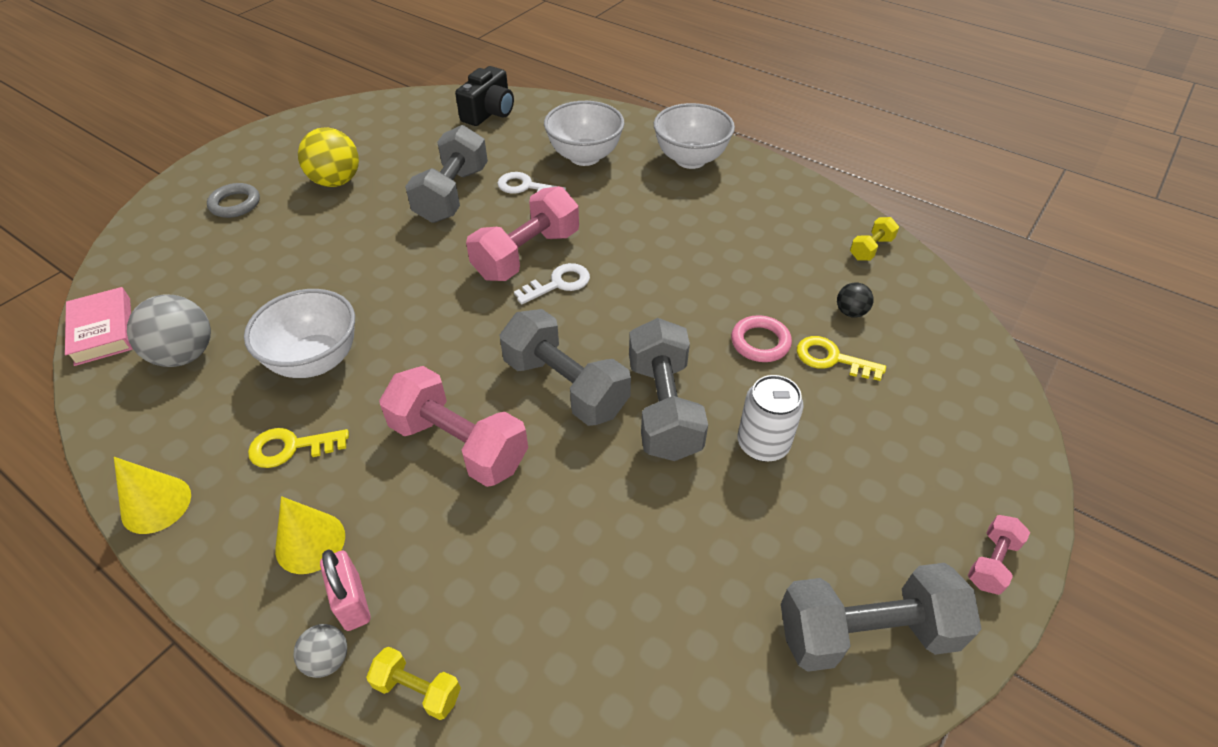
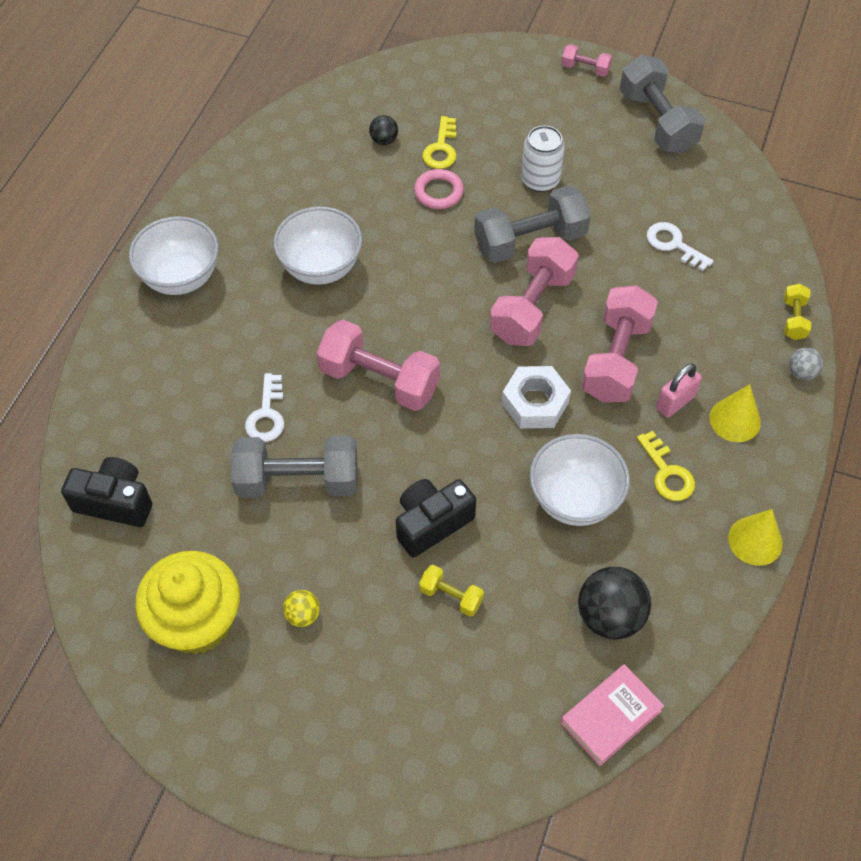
camera: 105 degrees left, 10 degrees up
(185, 355) = (610, 616): grey ball -> black ball
(235, 204) = (375, 709): grey ring -> none
(336, 181) = (303, 615): yellow ball -> yellow ball, size x0.52
(352, 602) = (762, 375): pink padlock -> pink padlock (675, 402)
(361, 260) = (431, 523): none -> black camera
(370, 136) = (197, 621): none -> yellow cupcake
(441, 358) = (535, 403): none -> white nut
(558, 283) = (413, 343): white key -> white key (673, 244)
(565, 386) = (532, 307): grey dumbbell -> pink dumbbell
(585, 157) = (195, 374): white bowl -> white bowl (321, 268)
(871, 249) = (296, 131): yellow dumbbell -> yellow dumbbell (451, 596)

